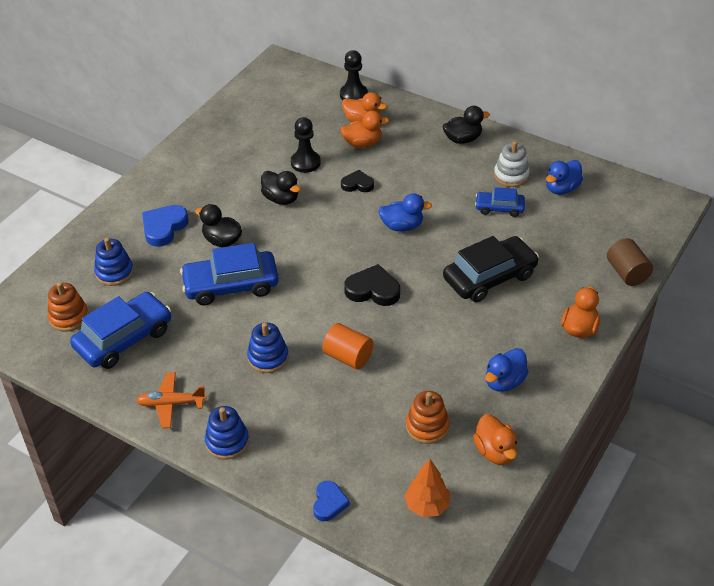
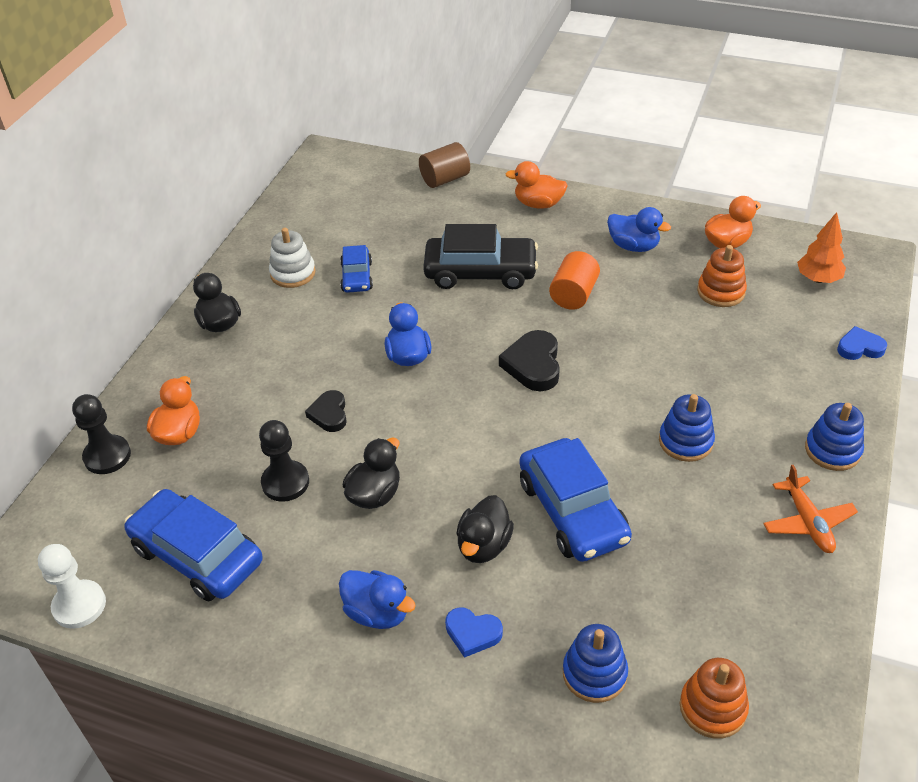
camera: 100 degrees left, 0 degrees up
(124, 339) = (723, 614): blue car -> blue car (197, 555)
(164, 227) = (472, 633): blue heart -> blue heart, size x0.65
(249, 89) = (79, 605): none -> white pawn
(348, 357) = (651, 368): orange cylinder -> orange cylinder (573, 295)
(362, 143) = (233, 424): orange duck -> none
(489, 277) = (480, 272): black car -> black car turned 135 degrees clockwise
(561, 188) = (312, 232): blue duck -> blue duck (377, 612)

